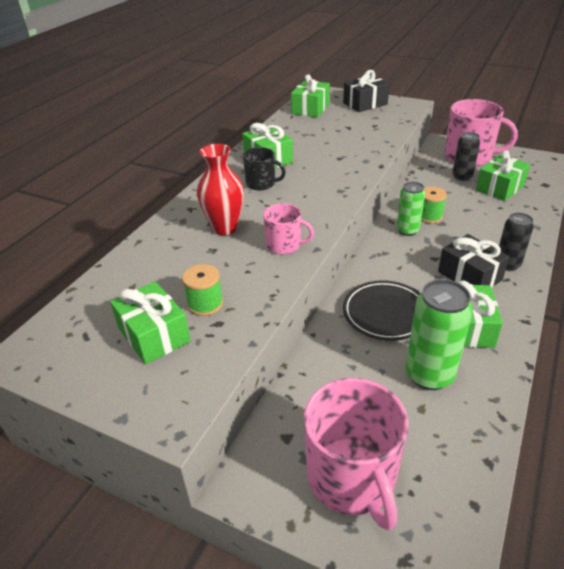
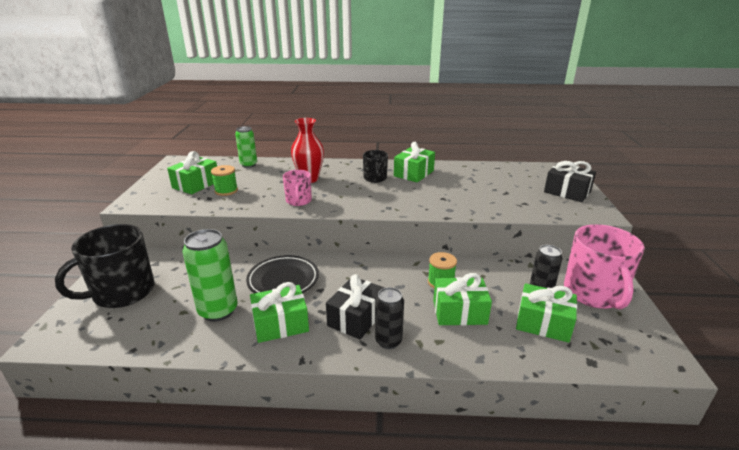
camera: 65 degrees right, 10 degrees down
(310, 109) = (522, 172): green gift -> green gift (459, 312)
(352, 478) = (122, 292): pink mug -> black mug
(407, 230) = (407, 273): green can -> green can (248, 165)

